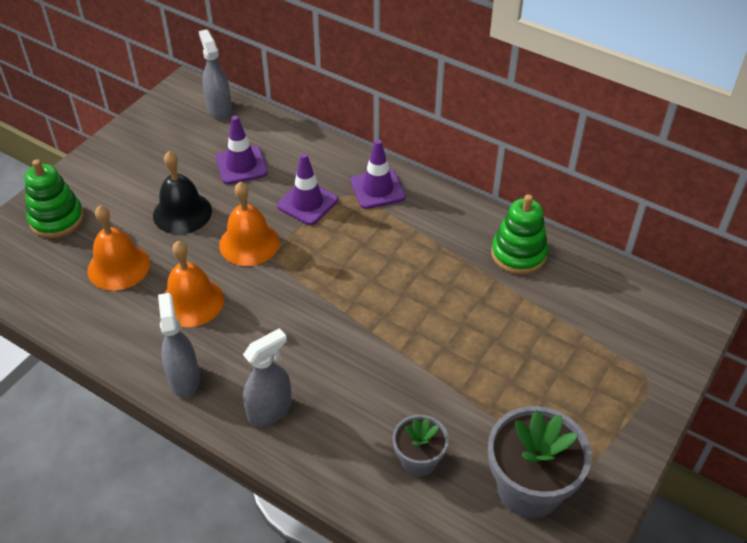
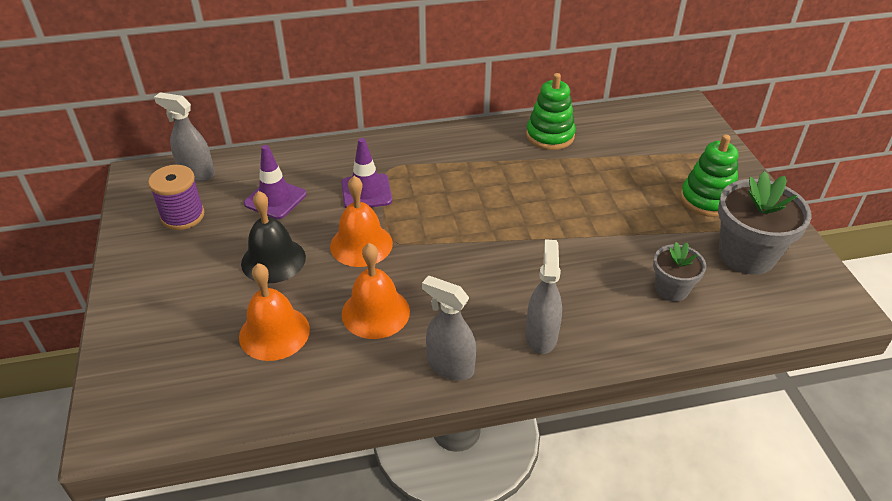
camera: 45 degrees left, 5 degrees down
(57, 219) = (158, 339): green stacking toy -> green stacking toy (707, 199)
(172, 138) = (183, 216): none -> purple spool
(377, 189) = (404, 153): purple traffic cone -> none

